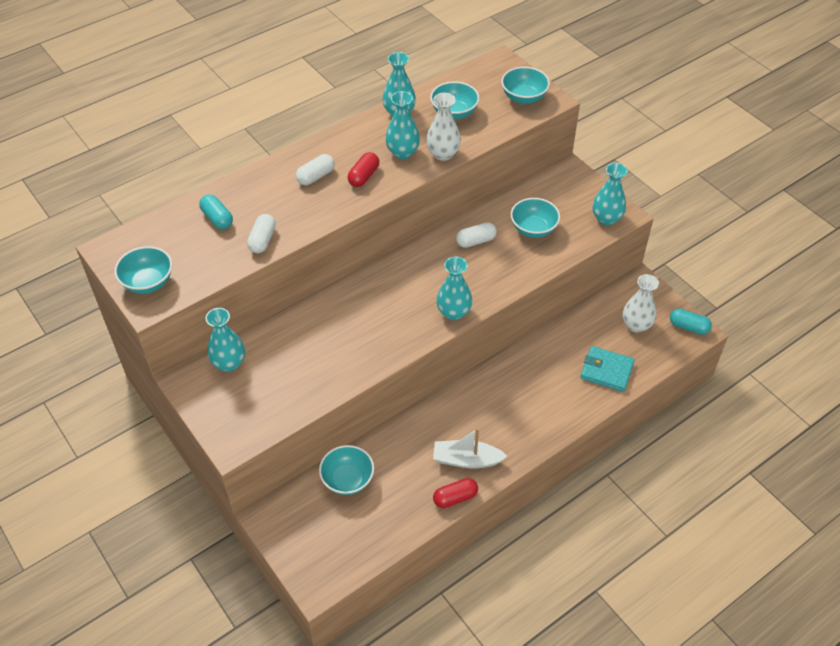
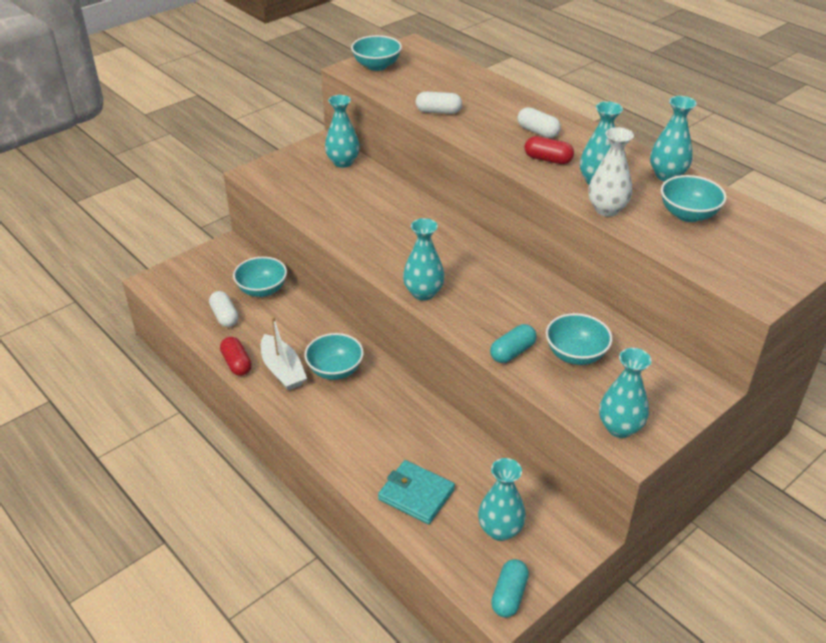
camera: 85 degrees right, 10 degrees down
(217, 218) = (462, 87): turquoise capsule -> turquoise capsule (512, 352)
(467, 460) = (282, 370): white boat -> white boat turned 150 degrees clockwise
(476, 241) = (539, 305): white capsule -> white capsule (224, 316)
(524, 97) = (751, 270): turquoise bowl -> turquoise bowl (335, 370)
(606, 371) = (416, 494): turquoise wallet -> turquoise wallet turned 75 degrees counterclockwise
(636, 325) = (500, 530): white vase -> turquoise vase

